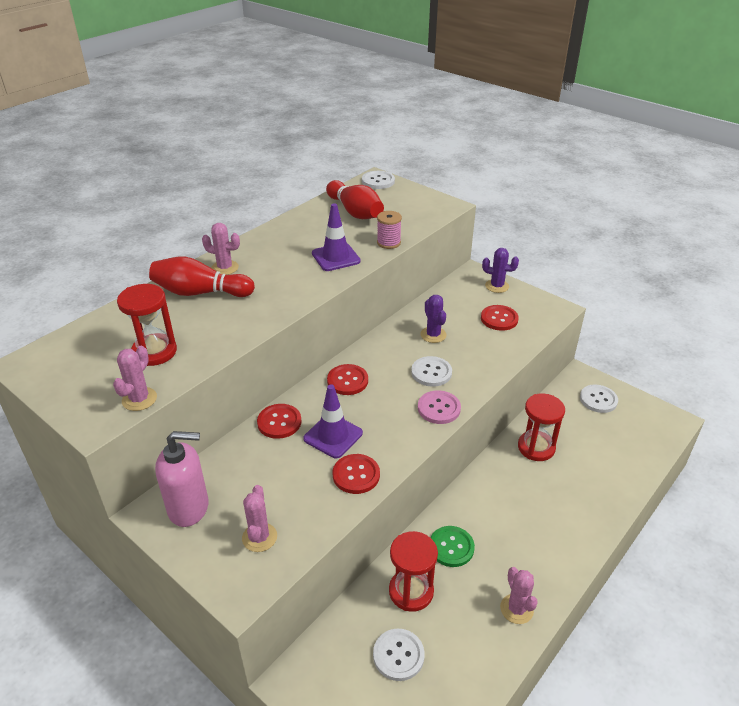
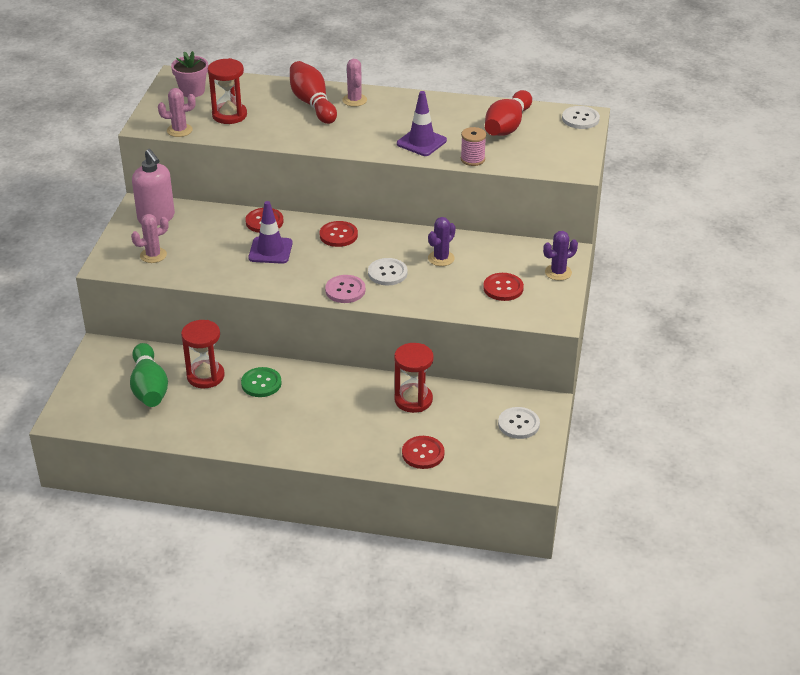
camera: 60 degrees right, 0 degrees up
(71, 363) = (192, 91): none -> pink flower pot
(356, 475) = (239, 274): red button -> red button (423, 453)
(398, 655) = (149, 387): white button -> green bowling pin
(497, 286) = (558, 272): purple cactus -> purple cactus turned 75 degrees clockwise
(516, 609) = (227, 433): pink cactus -> none

